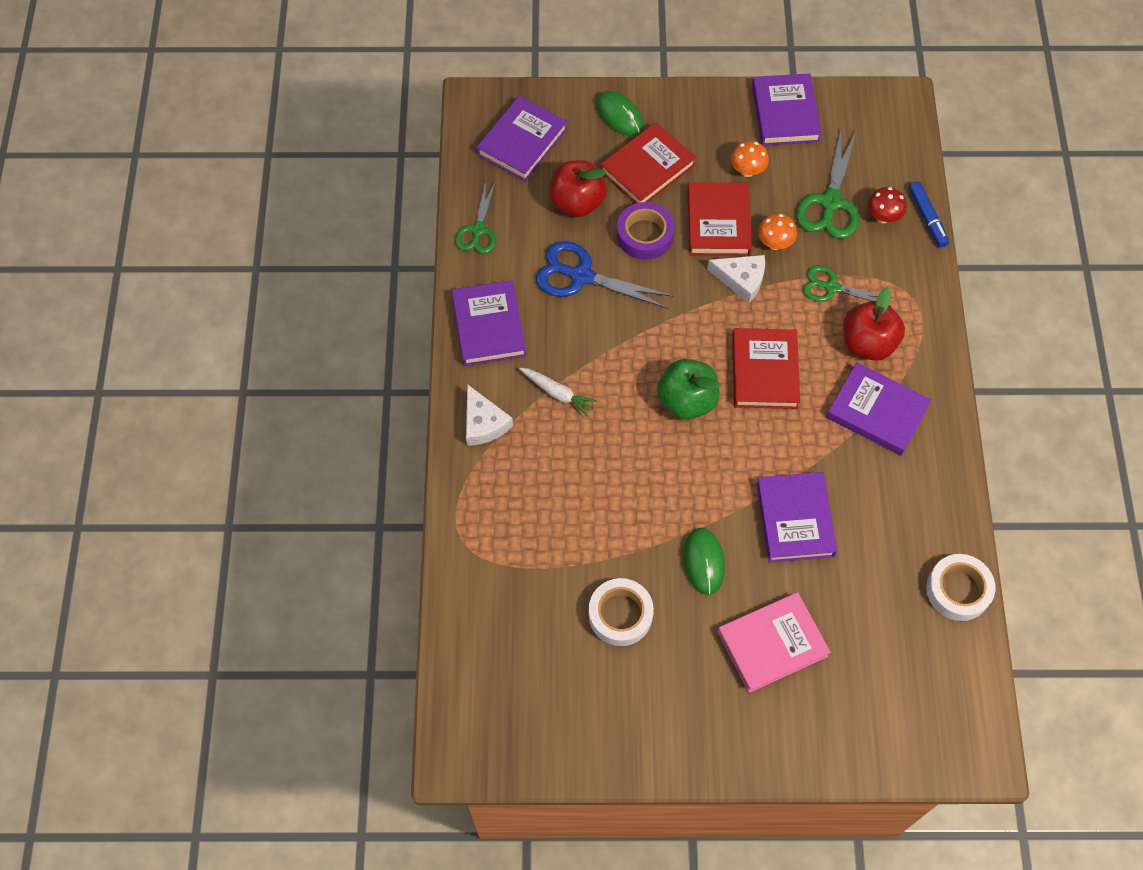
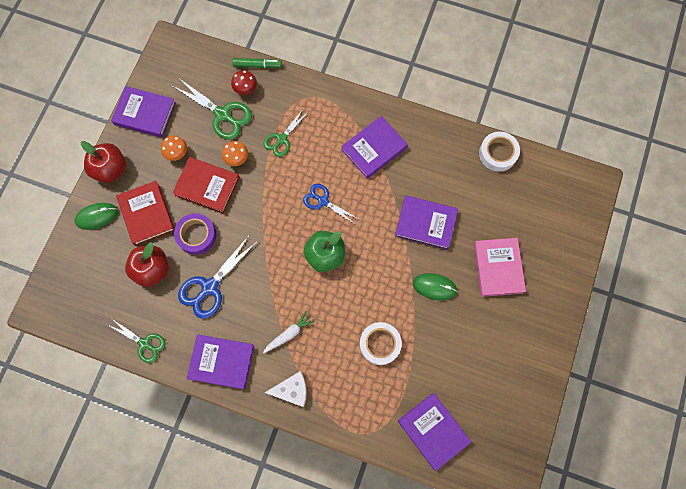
camera: 70 degrees left, 10 degrees up
(522, 142) = (87, 288): purple book -> purple book (433, 431)
(620, 615) = (452, 350): white tape -> white tape (380, 344)
(741, 279) = (254, 189): white cheese -> none
(764, 371) = (323, 201): red book -> blue scissors
(867, 343) = (327, 135): red apple -> red apple (111, 169)
(927, 218) = (257, 65): blue marker -> green marker

